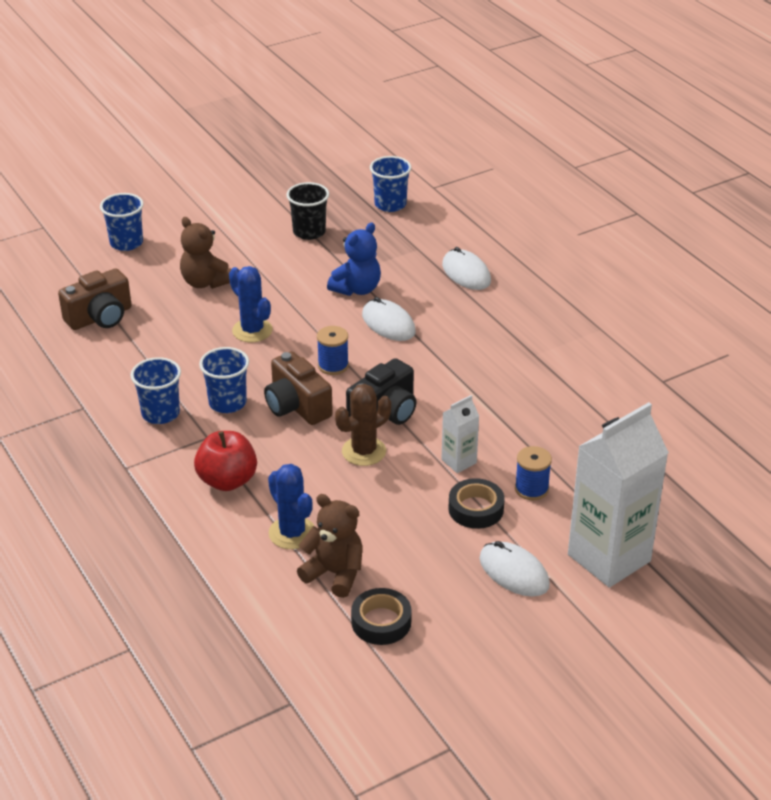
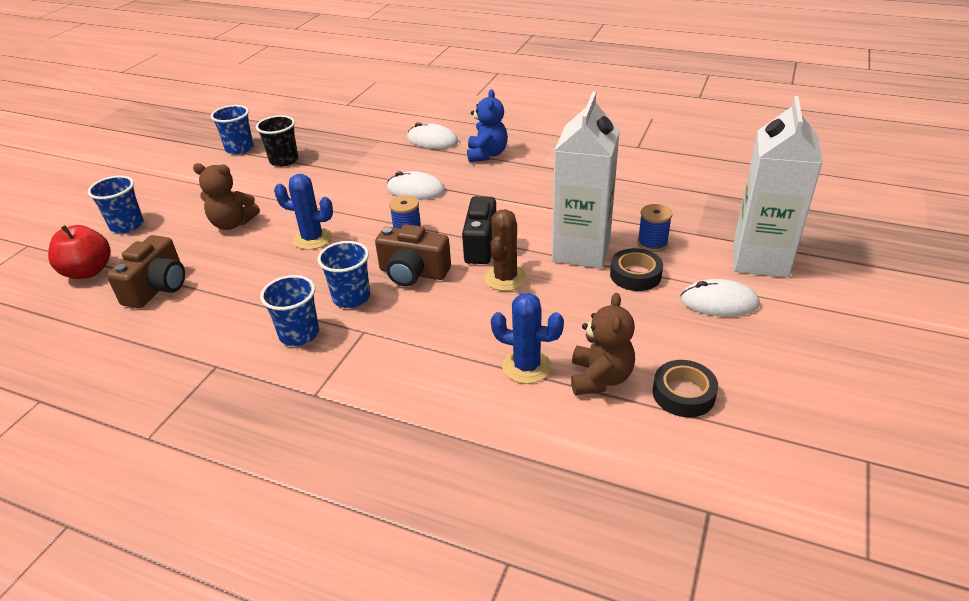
camera: 35 degrees left, 0 degrees up
(227, 480) = (422, 356): red apple -> red apple (88, 271)
(335, 573) = (600, 378): brown teddy bear -> brown teddy bear turned 105 degrees clockwise
(357, 289) = (365, 179): blue teddy bear -> blue teddy bear (487, 154)
(390, 204) = (327, 124): blue cup -> blue cup (239, 149)
(459, 461) = (581, 251): white carton -> white carton, size x2.18

